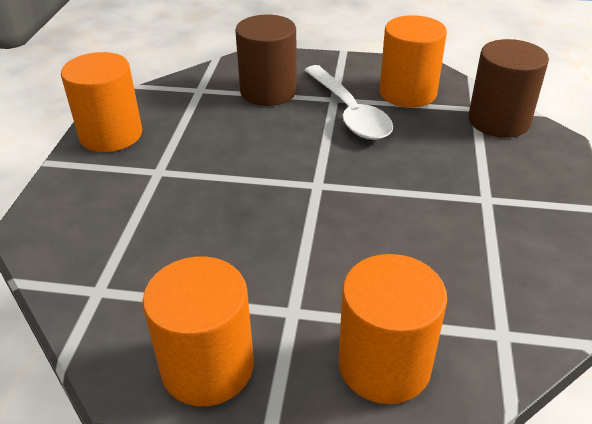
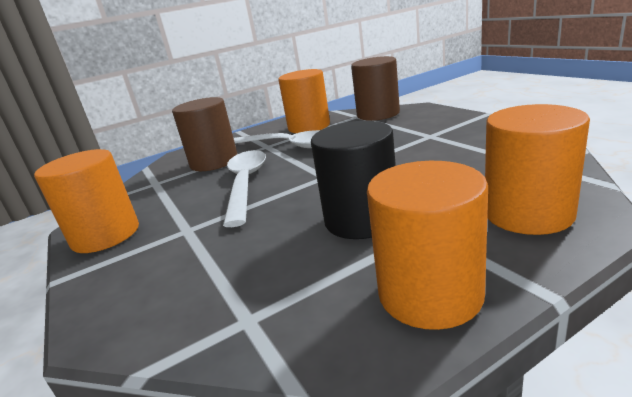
camera: 35 degrees left, 15 degrees down
(252, 146) = (245, 184): none -> white spoon
(269, 262) = (361, 219): none -> black cylinder

